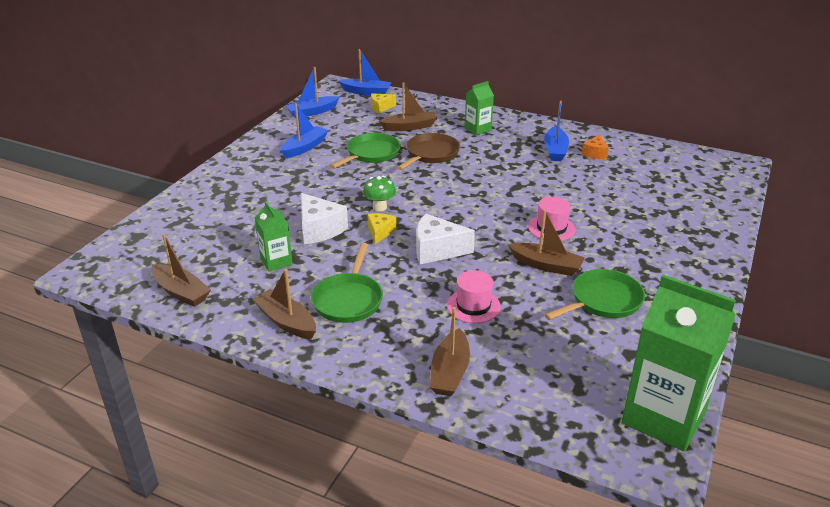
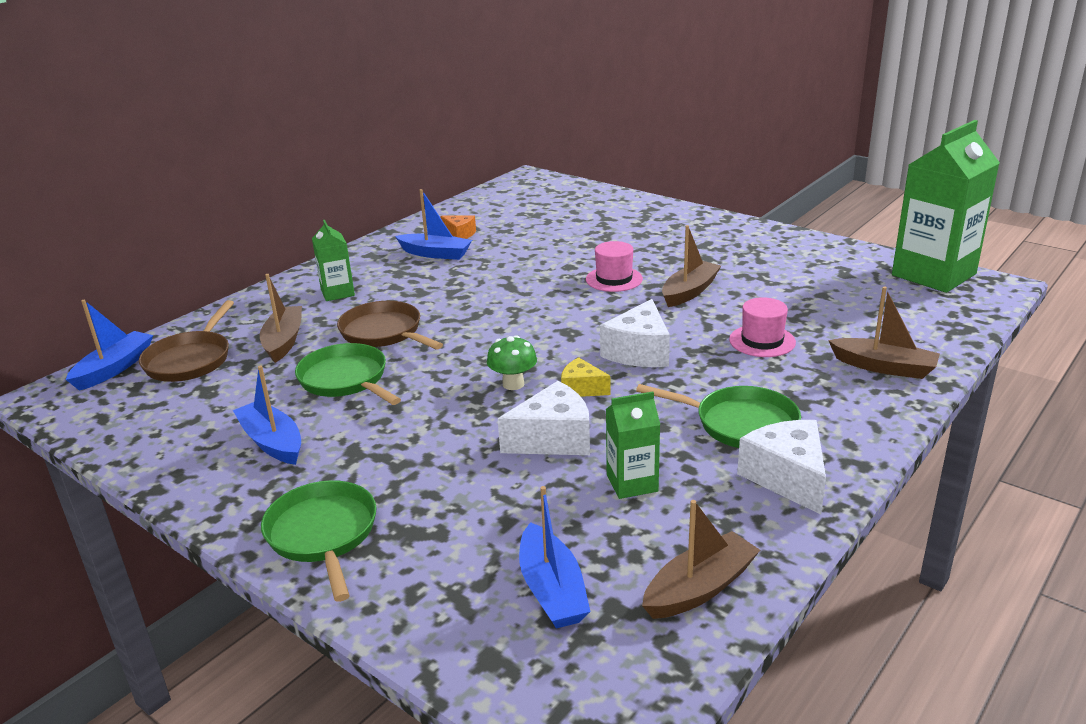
camera: 75 degrees left, 5 degrees down
(286, 321) = (787, 478): brown boat -> white cheese
(312, 112) = (136, 428): blue boat -> blue boat (552, 590)
(381, 107) = (190, 360): yellow cheese -> brown pan
(603, 301) = (759, 273): green pan -> green pan (323, 534)

